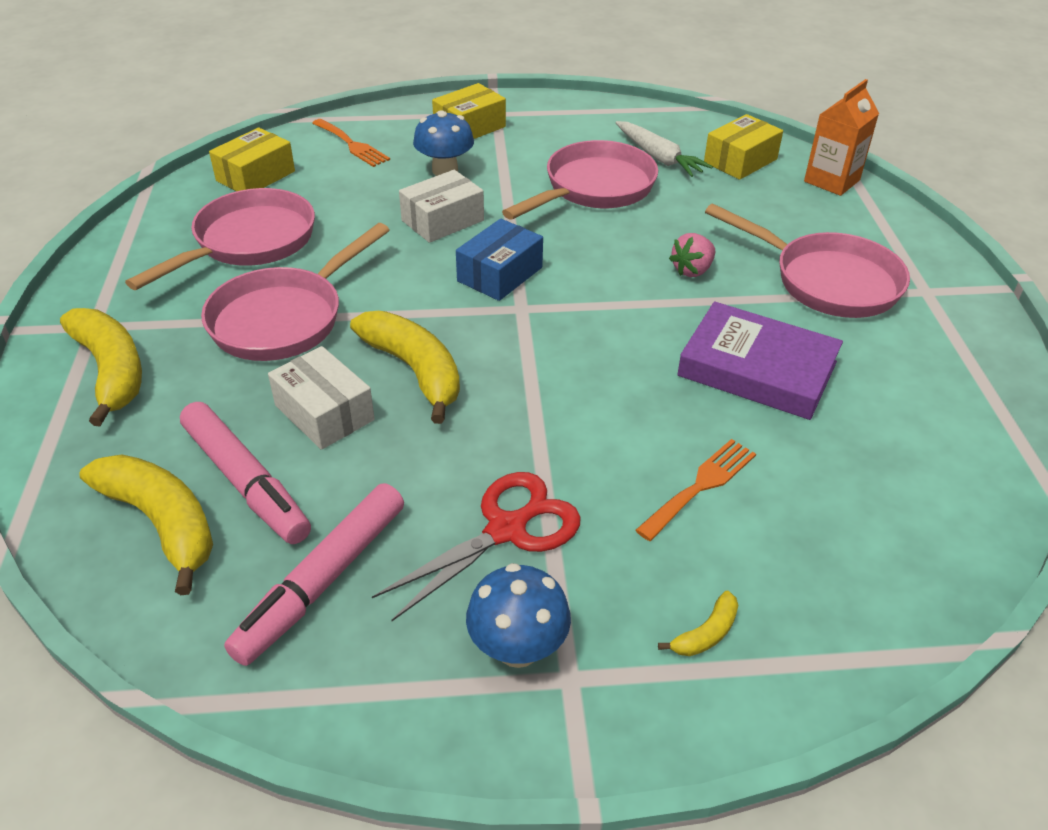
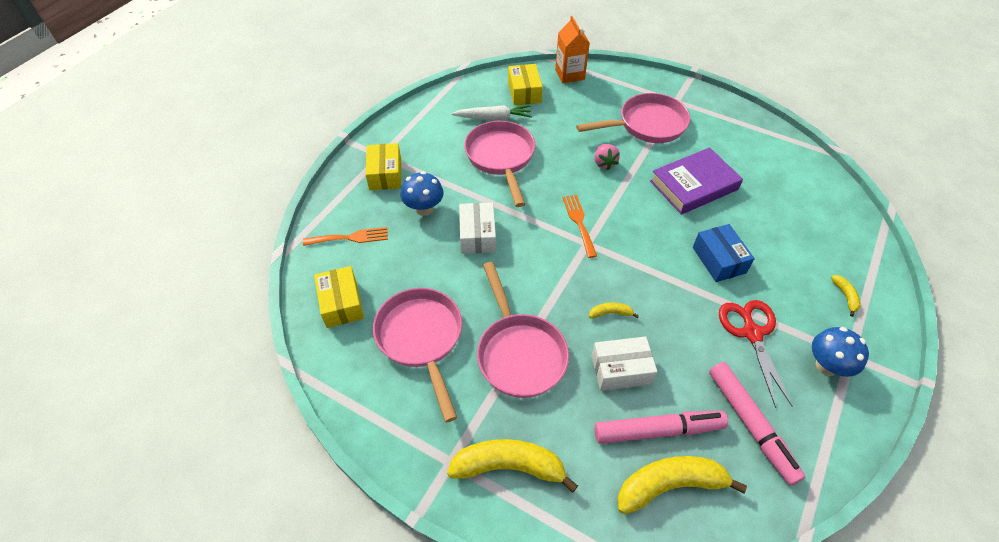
camera: 55 degrees left, 10 degrees up
(415, 371) = (610, 313): yellow banana -> yellow banana, size x0.46
(500, 274) = (550, 237): blue box -> blue box (719, 260)
(701, 486) = (759, 249): orange fork -> orange fork (579, 222)

